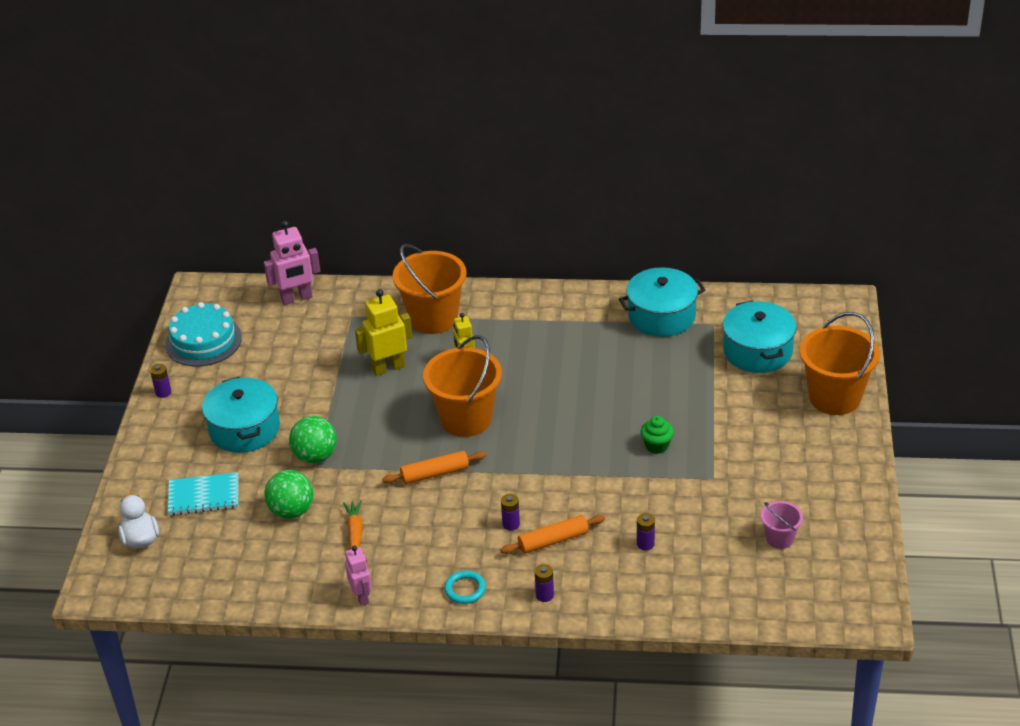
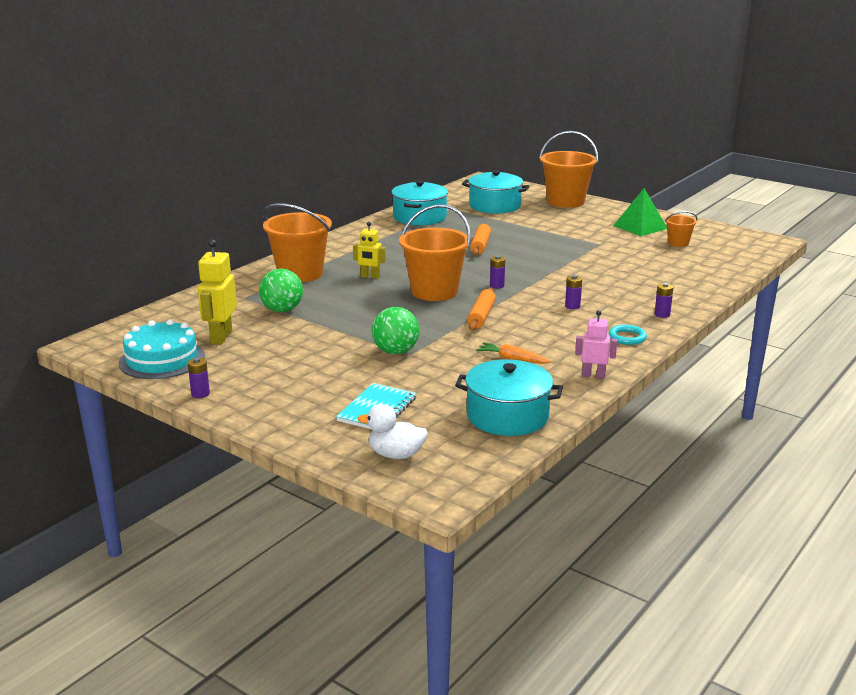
camera: 60 degrees left, 15 degrees down
(244, 429) = (314, 370): turquoise pot -> turquoise pot (507, 416)
(291, 511) = (451, 377): green ball -> green ball (282, 310)
(296, 298) = (180, 311): pink robot -> none
(388, 368) = (330, 301): yellow robot -> yellow robot (221, 337)
(553, 540) = (606, 298): orange rolling pin -> orange rolling pin (480, 245)
(645, 544) = (642, 275): purple battery -> purple battery (497, 285)
(657, 446) = (548, 249): green cupcake -> none
(780, 538) = (678, 243): pink bucket -> orange bucket
(805, 489) = (640, 227): none -> green pyramid

